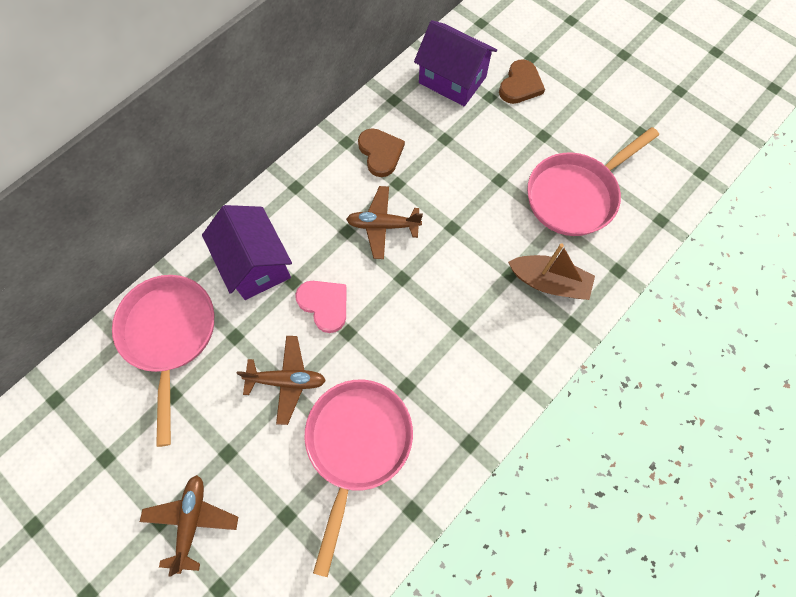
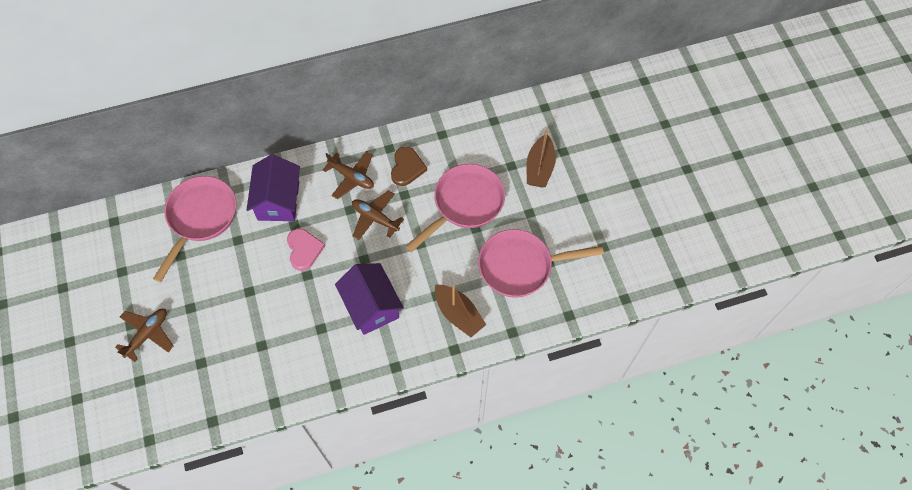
camera: 30 degrees right, 5 degrees down
(287, 380) = (251, 284): brown plane -> brown plane (351, 177)
(357, 444) = (268, 346): pink pan -> pink pan (465, 204)
(452, 80) = (493, 140): purple house -> purple house (371, 306)
(520, 85) = (539, 168): brown heart -> brown boat

